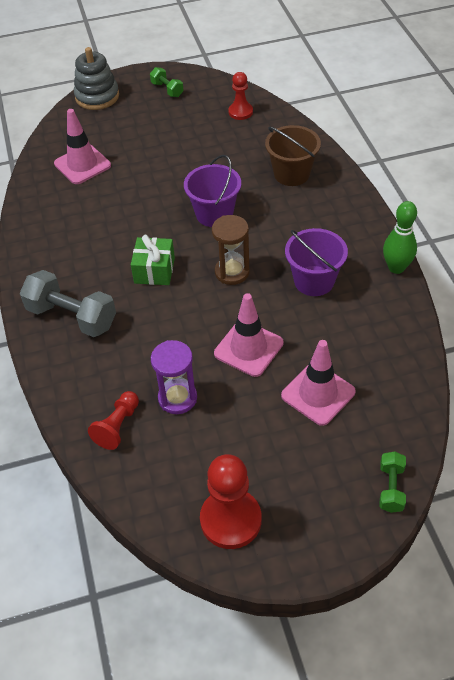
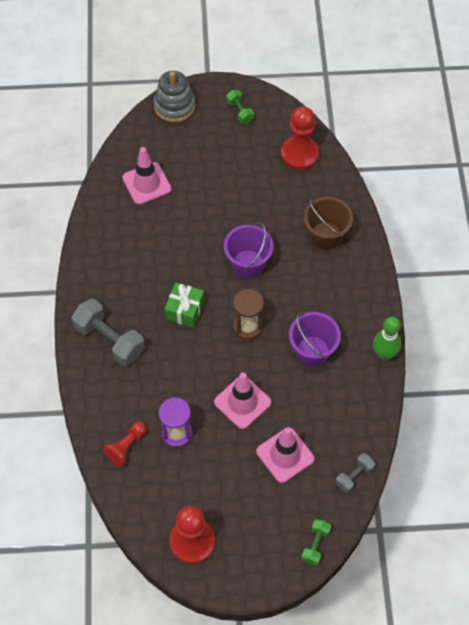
camera: 10 degrees right, 10 degrees up
(240, 112) = (299, 154): red pawn -> red pawn, size x1.68
(410, 398) = (354, 476): none -> grey dumbbell

